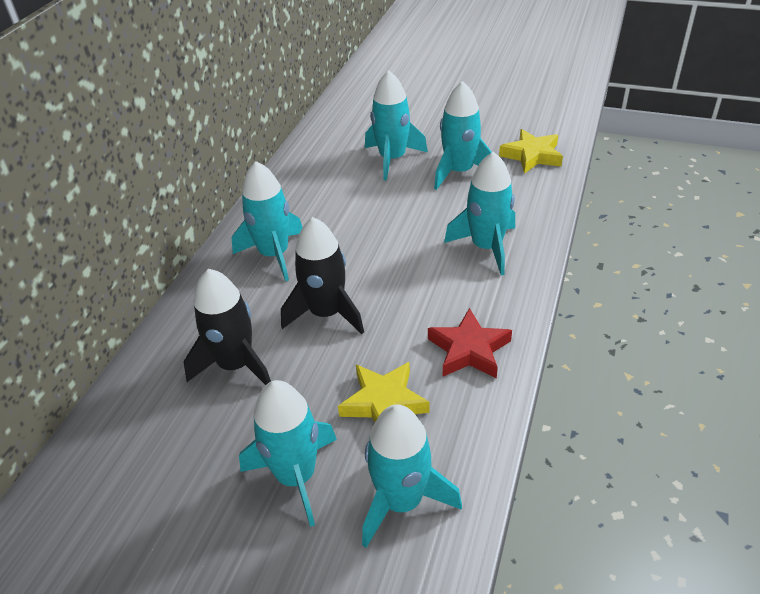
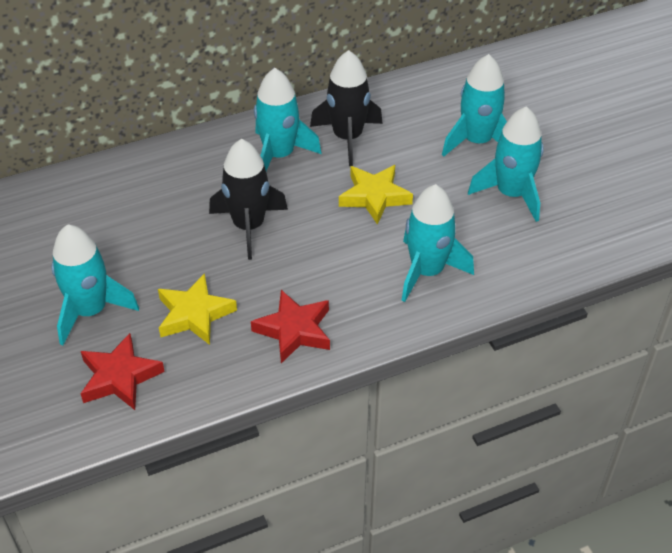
camera: 45 degrees right, 5 degrees up
(235, 365) = (152, 214): black rocket -> black rocket (347, 137)
(401, 501) = (119, 377): turquoise rocket -> red star
(532, 155) = (597, 227): yellow star -> yellow star (374, 197)

